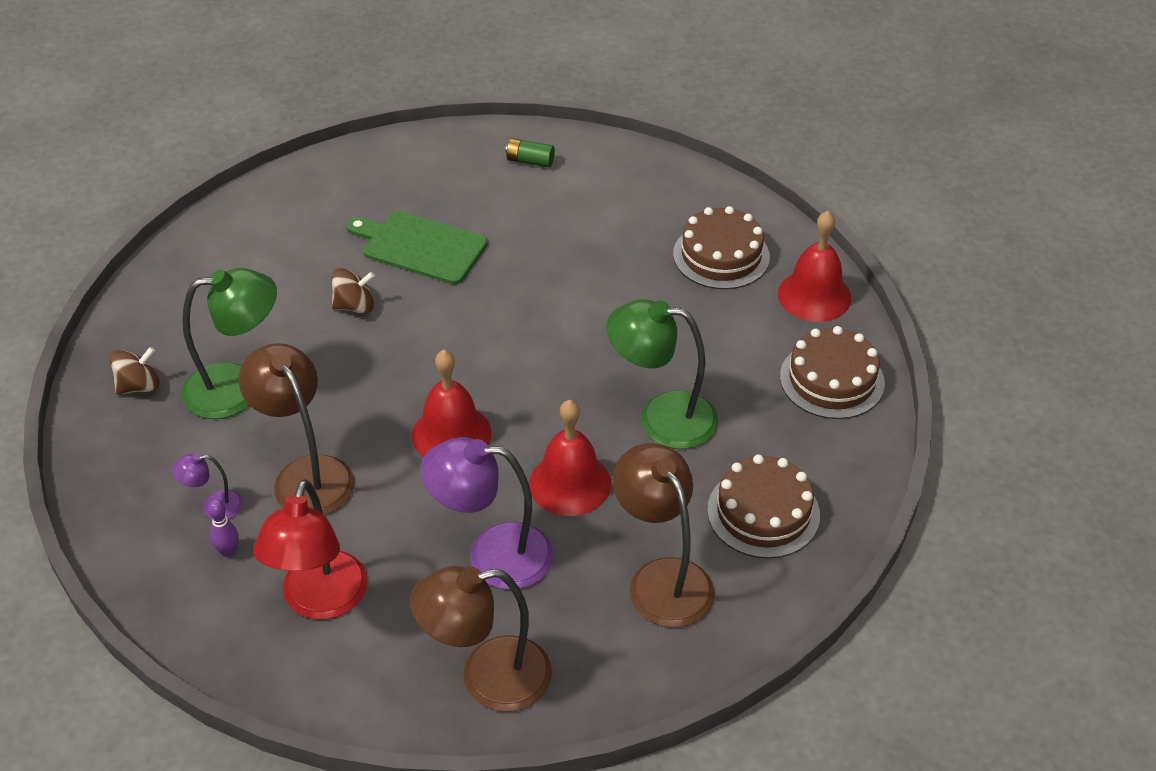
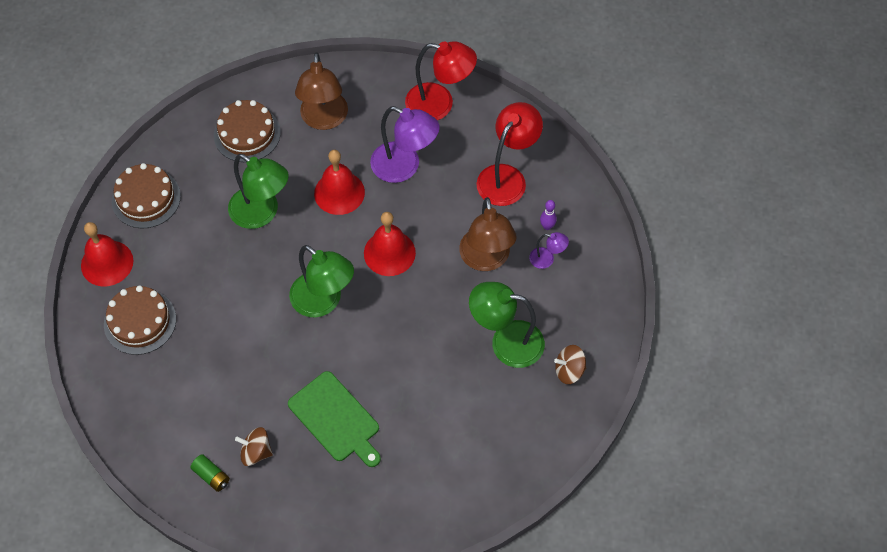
camera: 155 degrees left, 15 degrees up
(354, 306) = (405, 381): brown spinning top -> brown spinning top (256, 452)
(487, 678) = (439, 104): brown lamp -> red lamp
(508, 349) = (323, 302): none -> green lamp

